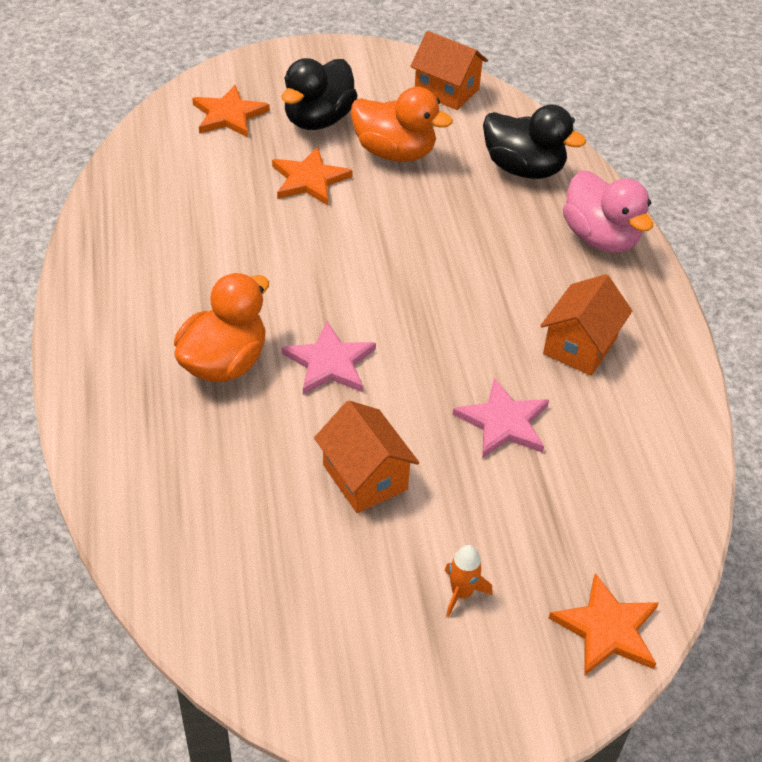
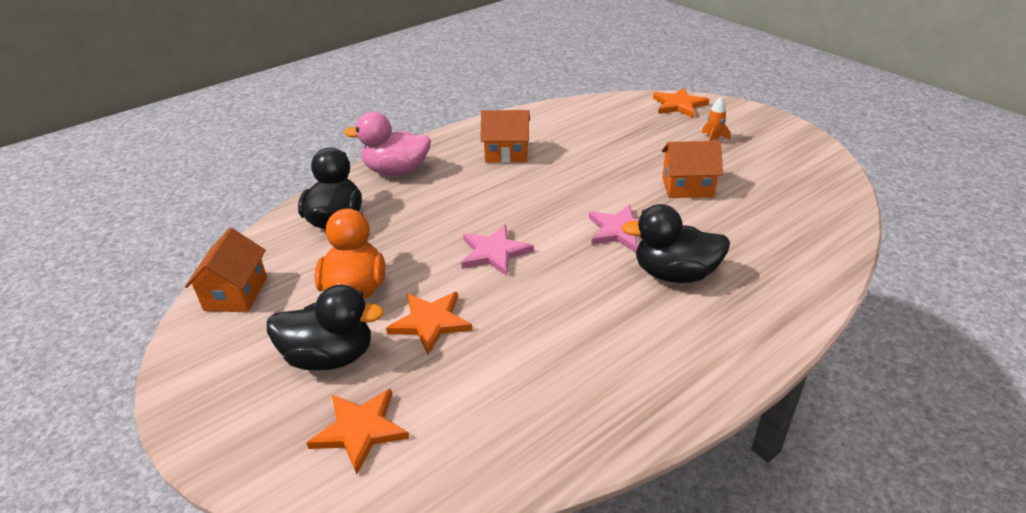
camera: 115 degrees left, 10 degrees down
(224, 363) = (674, 274): orange duck -> black duck
(365, 477) = (687, 187): orange house -> orange house turned 60 degrees clockwise
(503, 422) = (594, 159): pink star -> pink star (494, 252)
(600, 238) = (396, 171): pink duck -> pink duck turned 120 degrees counterclockwise

